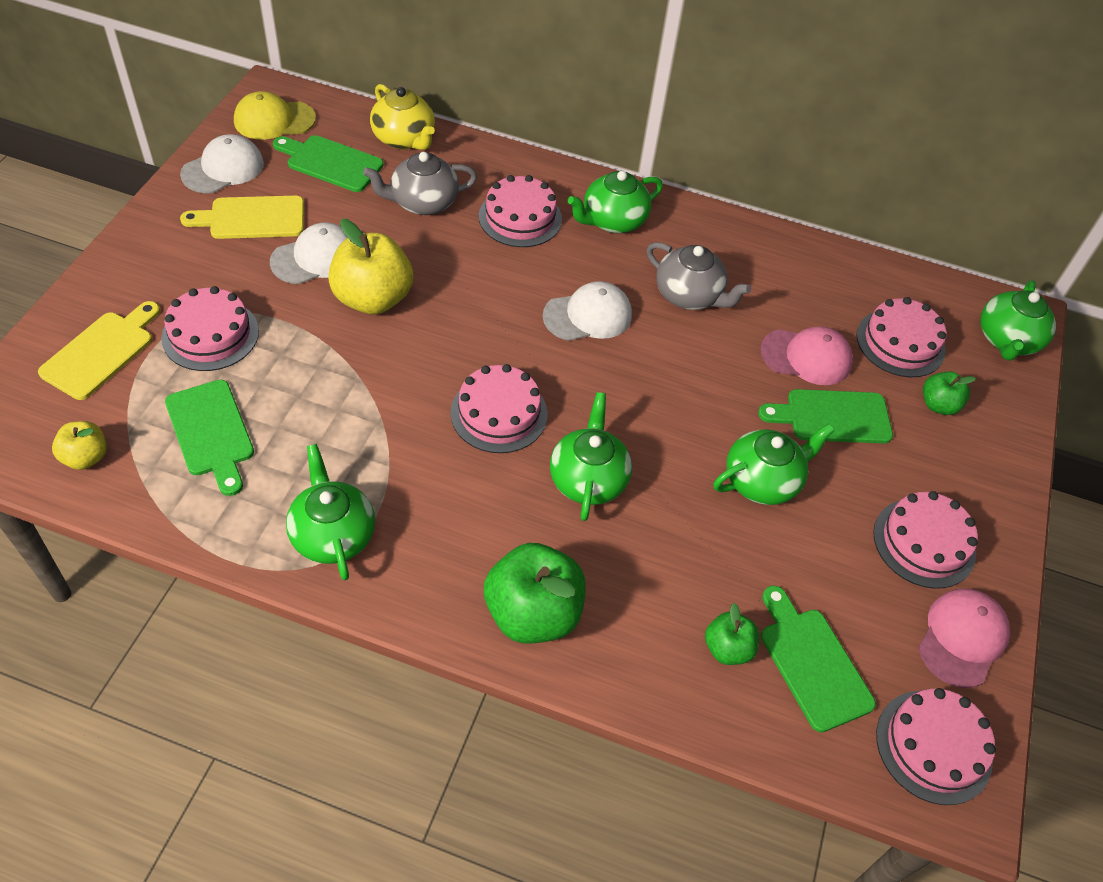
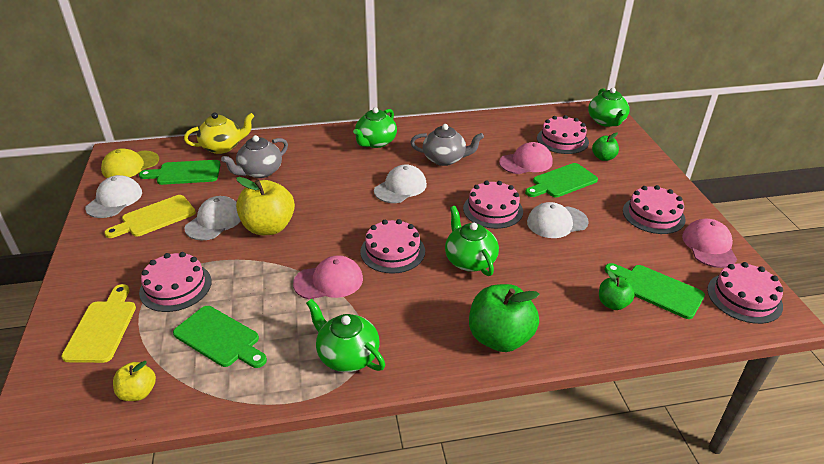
camera: 25 degrees left, 15 degrees down
(387, 418) = (329, 281): none -> pink cap
(404, 139) = (222, 147): yellow teapot -> yellow teapot turned 45 degrees counterclockwise
(520, 218) = (323, 159): pink cake -> pink cake (493, 210)
(763, 481) = (557, 222): green teapot -> white cap

